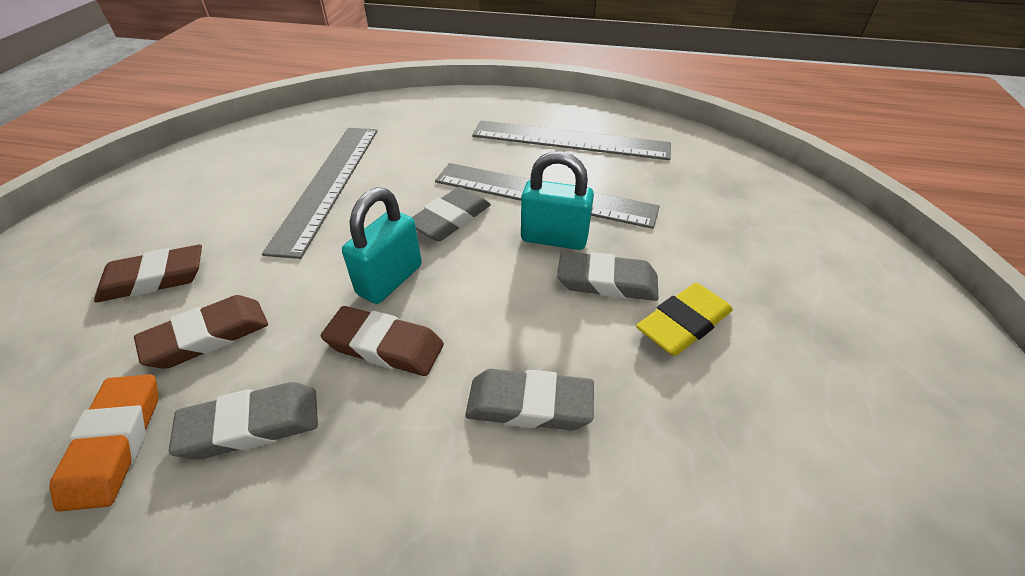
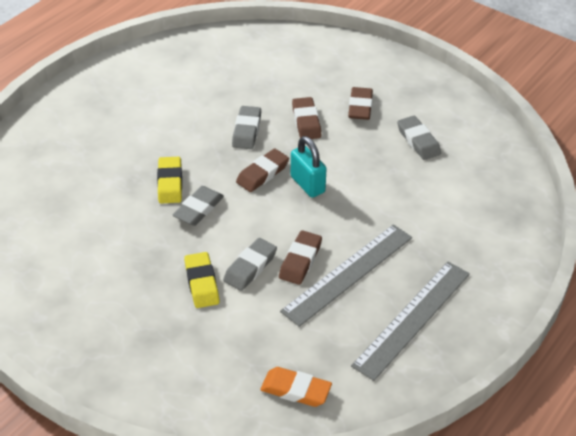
camera: 115 degrees right, 0 degrees up
(115, 443) = (263, 98): orange eraser -> orange eraser (295, 390)
(328, 184) = (417, 176): grey ruler -> none
(450, 219) = (347, 221): grey eraser -> grey eraser (418, 141)
(483, 499) = (170, 183): none -> yellow eraser
(554, 238) = (300, 260): turquoise padlock -> brown eraser

